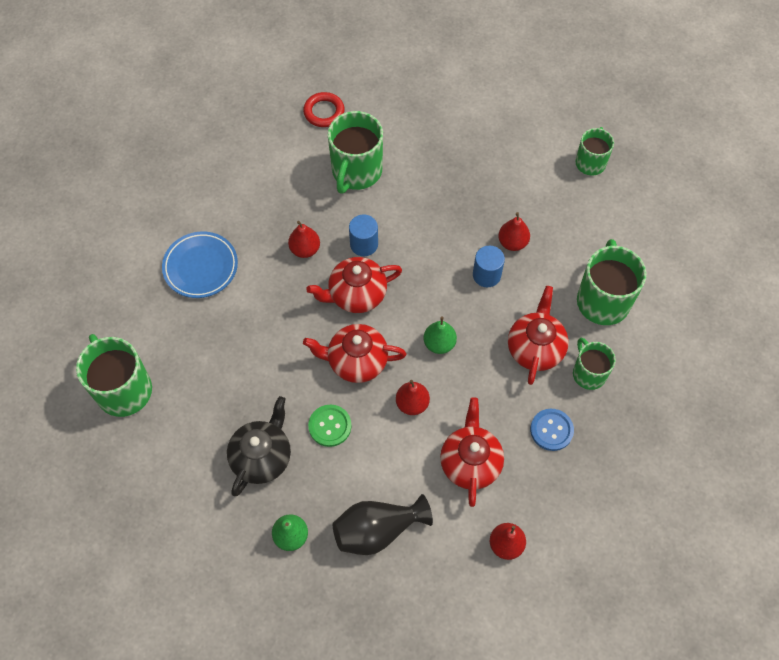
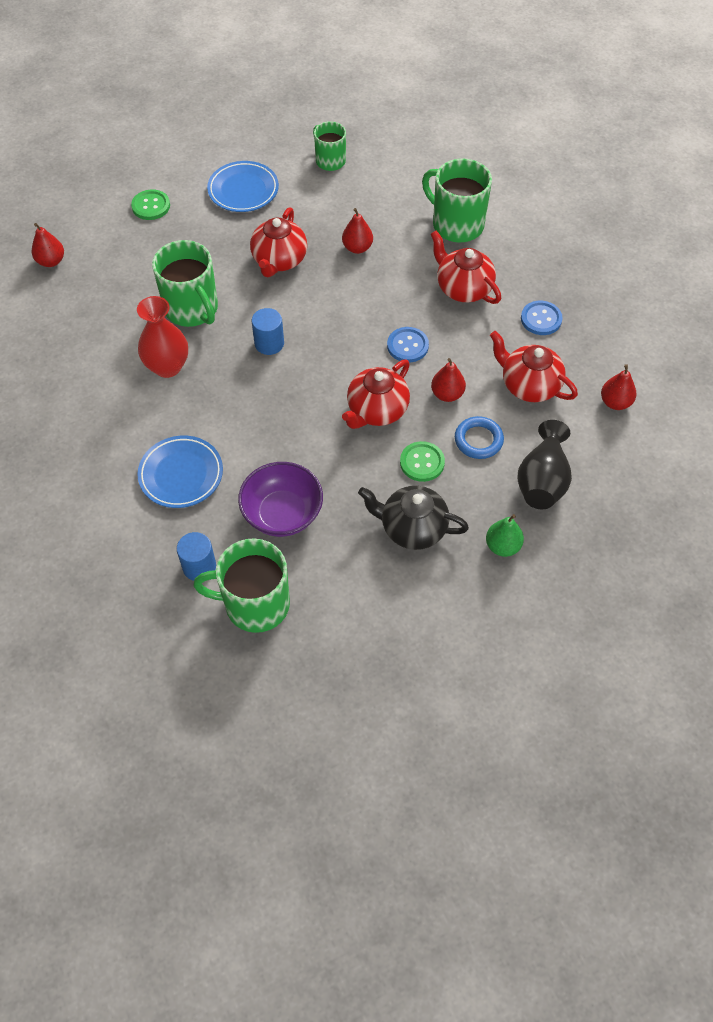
camera: 55 degrees left, 5 degrees down
(213, 357) = (282, 513): none -> purple bowl
(262, 457) = (412, 528): black teapot -> black teapot turned 45 degrees counterclockwise
(290, 193) = (167, 367): none -> red vase
(305, 249) = (235, 387): red pear -> red pear (51, 261)
(324, 112) = (108, 297): red ring -> none
(356, 294) = (313, 375): red teapot -> red teapot (279, 260)
(383, 456) = (478, 440): none -> blue ring
(434, 76) = (151, 206): none -> green button
(439, 343) = (407, 346): green pear -> blue button
(486, 275) = (372, 280): blue cylinder -> blue cylinder (199, 566)
(504, 125) = (243, 190): none -> blue plate
(588, 373) = (511, 269): green mug -> none

